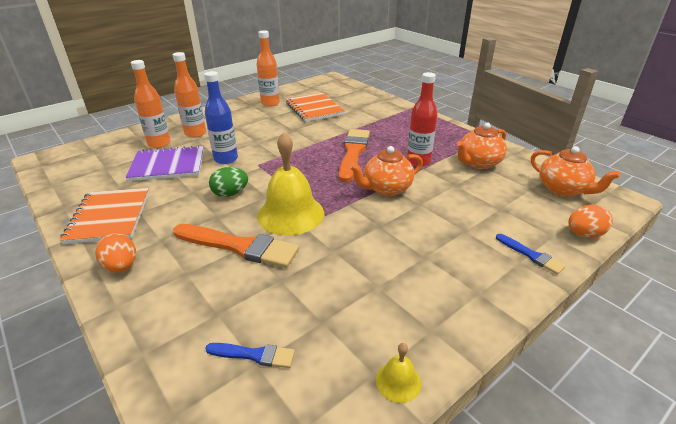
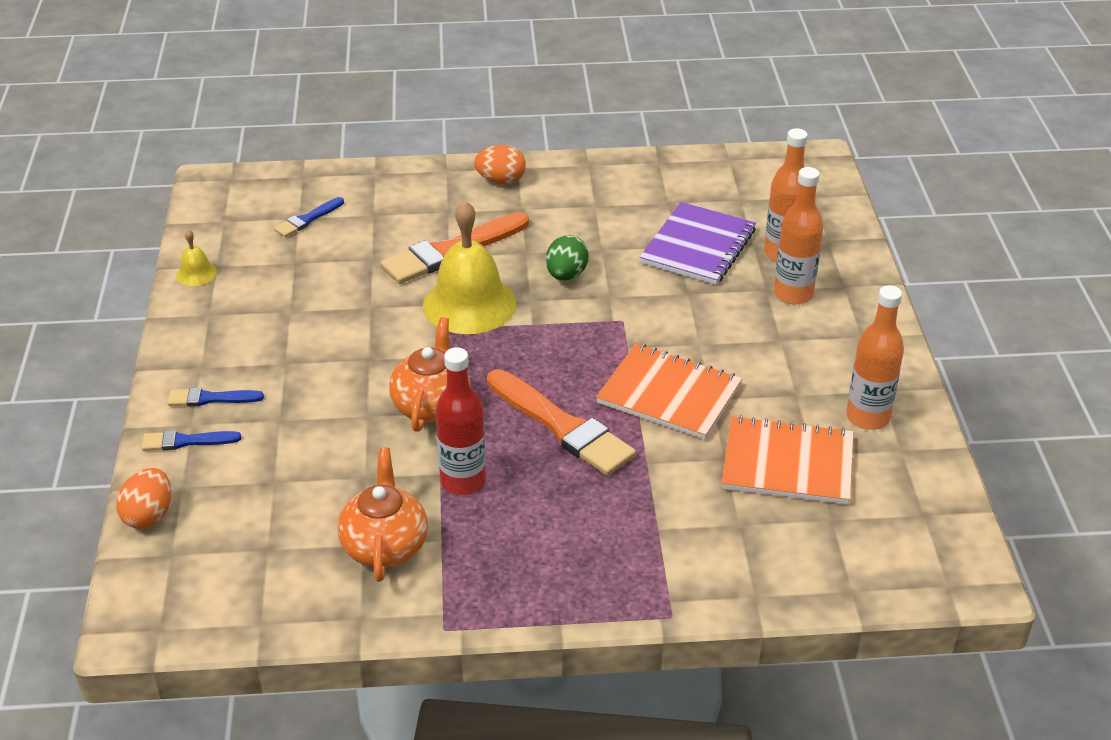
camera: 125 degrees right, 5 degrees up
(109, 217) = (605, 186): orange notebook -> orange notebook (669, 394)
(226, 159) = (668, 298): blue bottle -> none
(492, 268) = (210, 398): none -> blue brush
(563, 189) = (225, 582): orange teapot -> none

